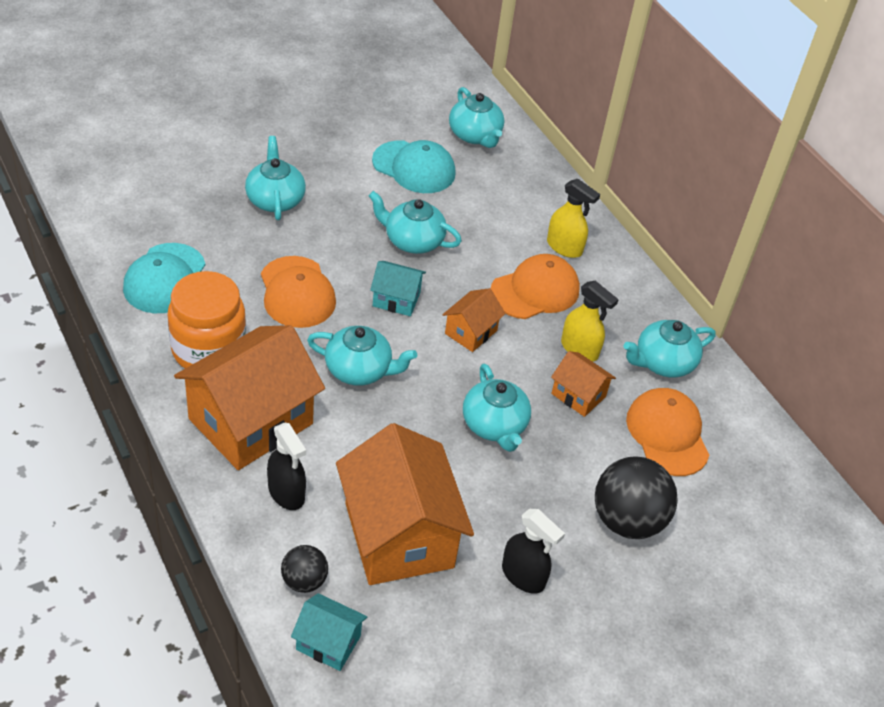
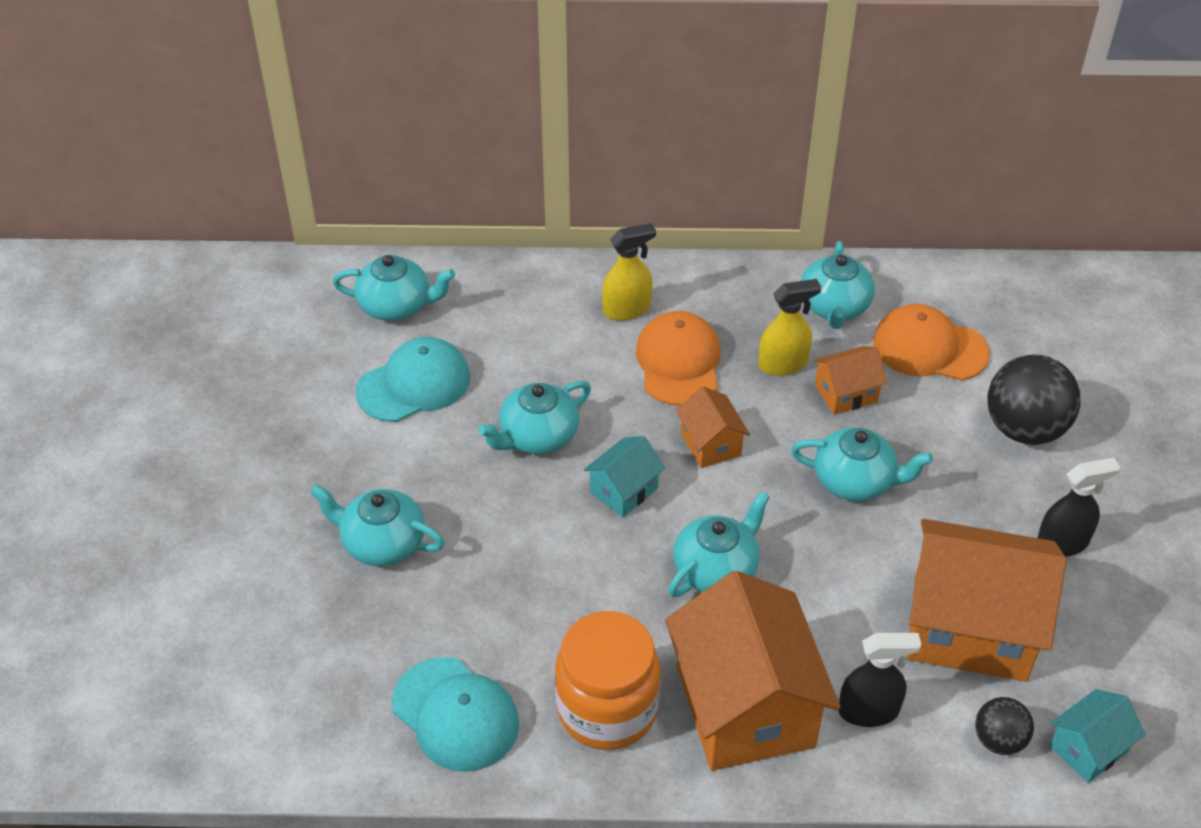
camera: 55 degrees left, 0 degrees up
(297, 292) = (559, 582): orange cap -> none

